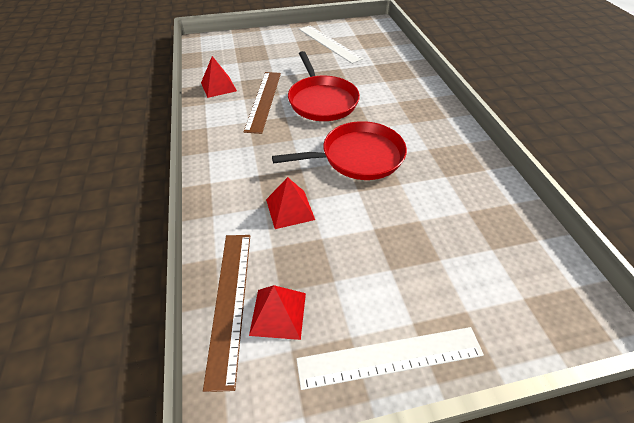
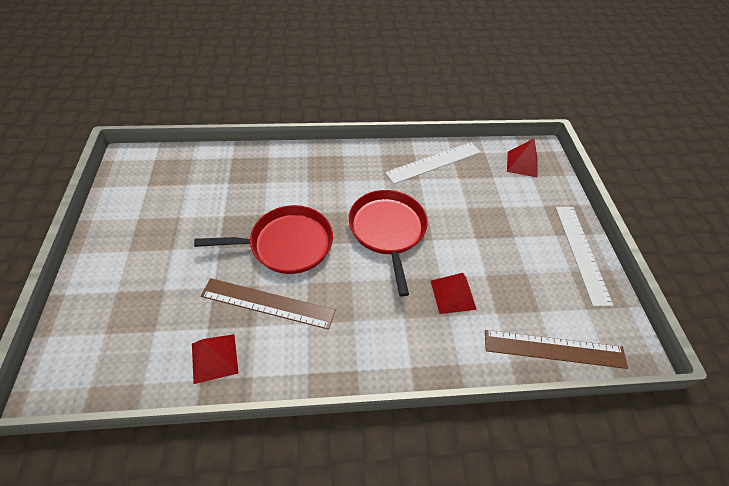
camera: 85 degrees left, 5 degrees up
(278, 313) = (559, 314): red pyramid -> red pyramid (522, 164)
(329, 43) = (157, 215): white ruler -> white ruler (434, 162)

